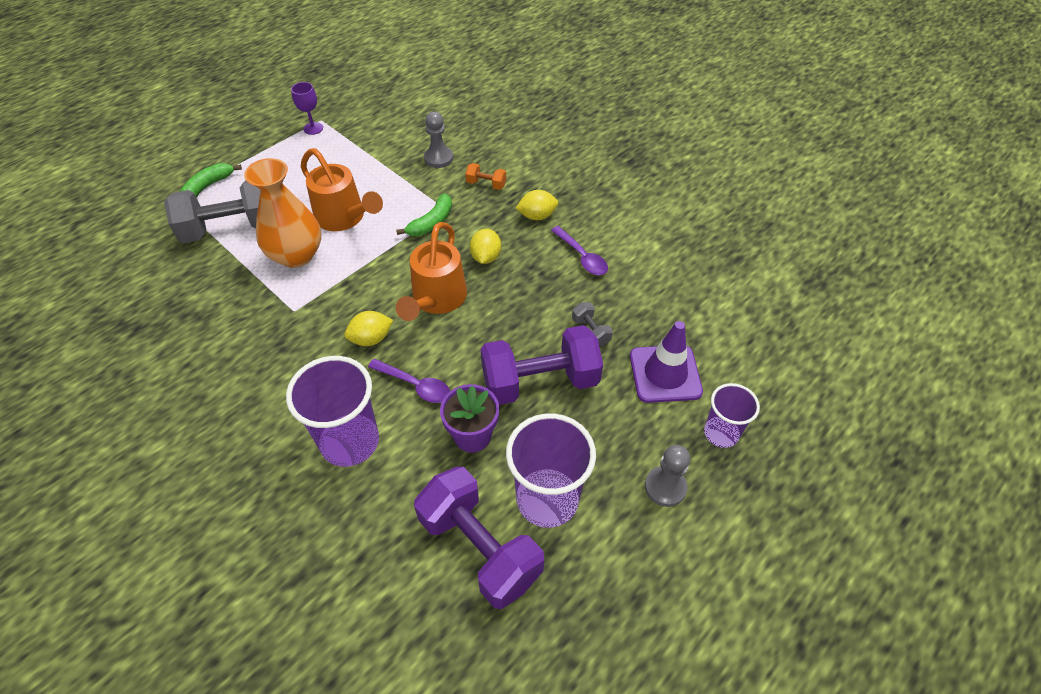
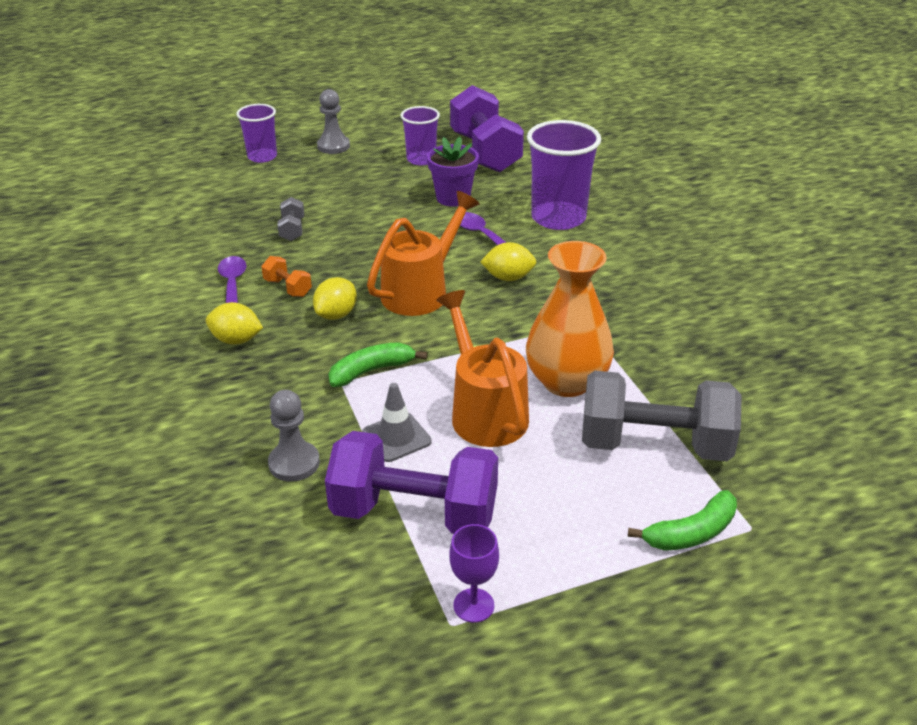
camera: 155 degrees left, 15 degrees down
(390, 187) = (396, 437): none -> grey traffic cone
(486, 184) = (260, 399): orange dumbbell -> orange dumbbell (288, 288)
(540, 382) = (370, 212): purple dumbbell -> purple dumbbell (414, 513)
(547, 499) = (421, 159): purple cup -> purple cup, size x0.60
(665, 374) = (262, 191): purple traffic cone -> none

